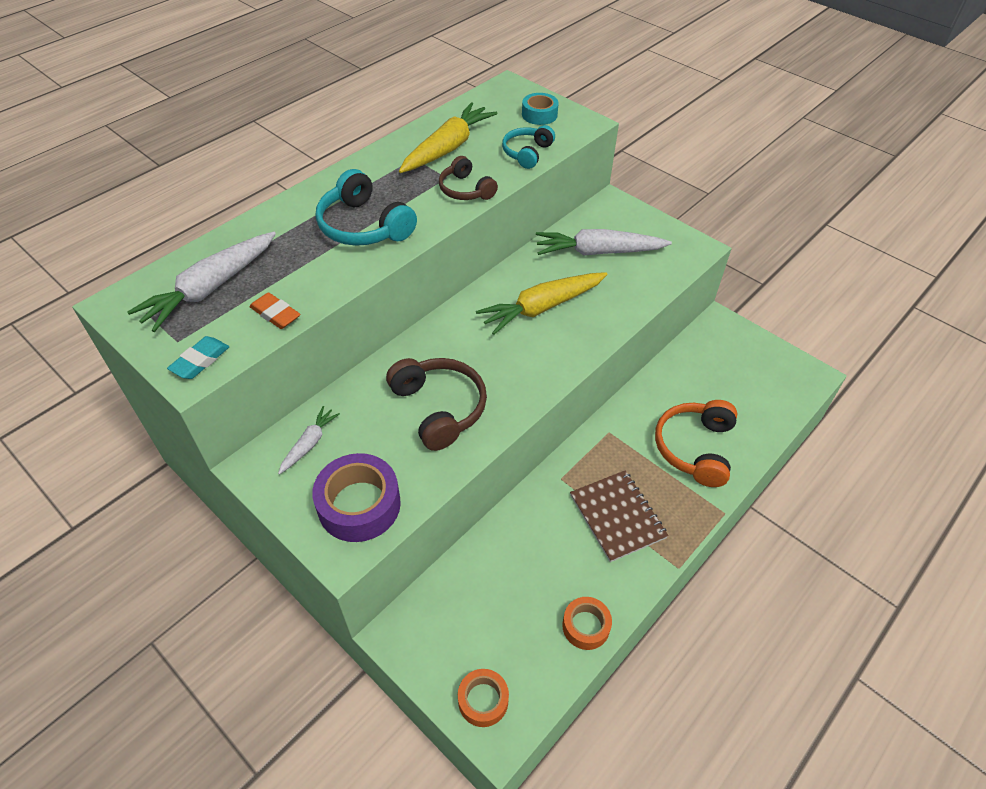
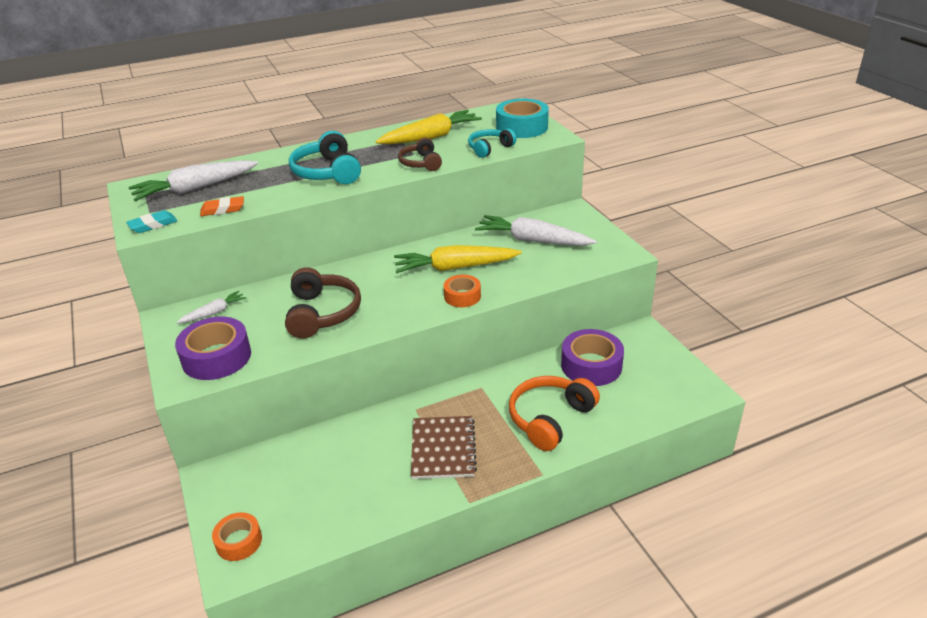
camera: 25 degrees right, 15 degrees down
(275, 314) = (223, 209): orange eraser -> orange eraser turned 75 degrees counterclockwise
(539, 115) = (522, 127): turquoise tape -> turquoise tape, size x1.68
(586, 626) = (357, 518): orange tape -> orange tape (462, 296)
(696, 375) = (591, 365): none -> purple tape

